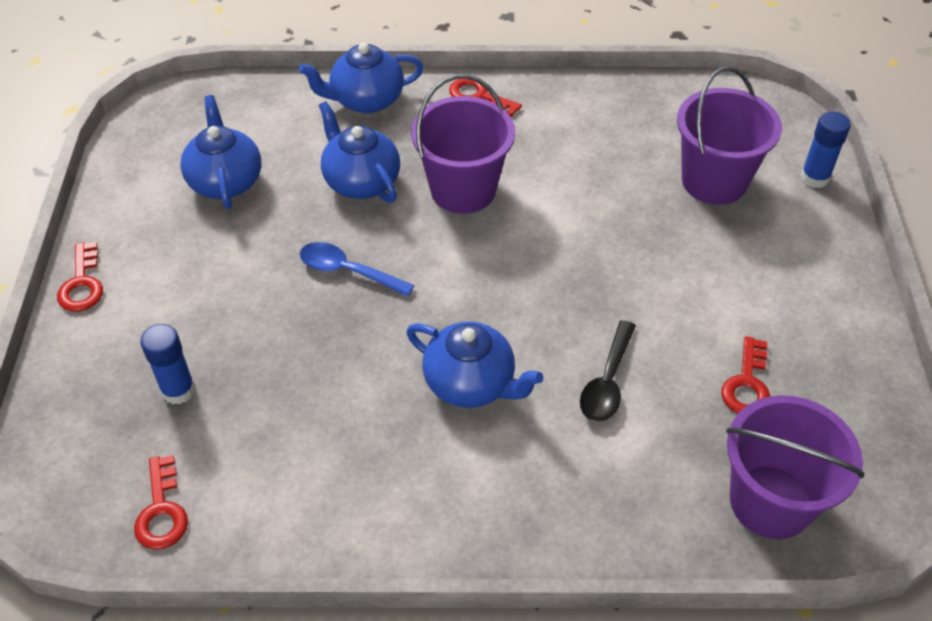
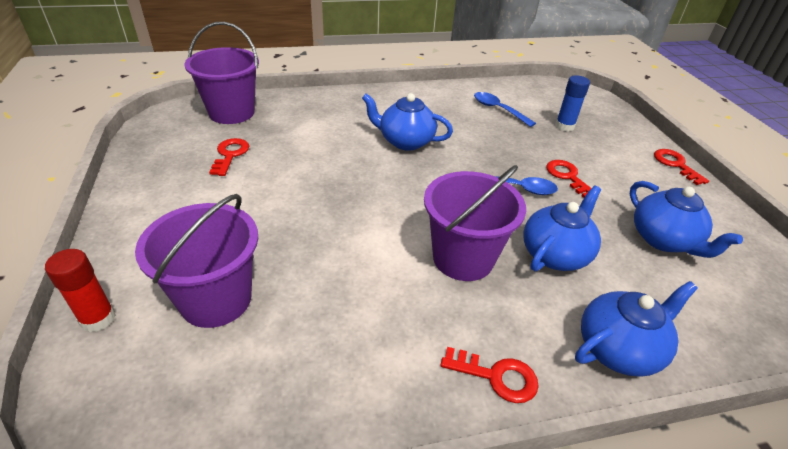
camera: 165 degrees right, 10 degrees down
(162, 511) = (529, 91): red key -> red key (567, 177)
(266, 453) = (498, 109): none -> blue spoon
(361, 181) = (555, 254): blue teapot -> blue teapot turned 90 degrees counterclockwise
(607, 381) = (322, 149): black spoon -> none
(814, 178) = (98, 319): blue glue stick -> red glue stick

